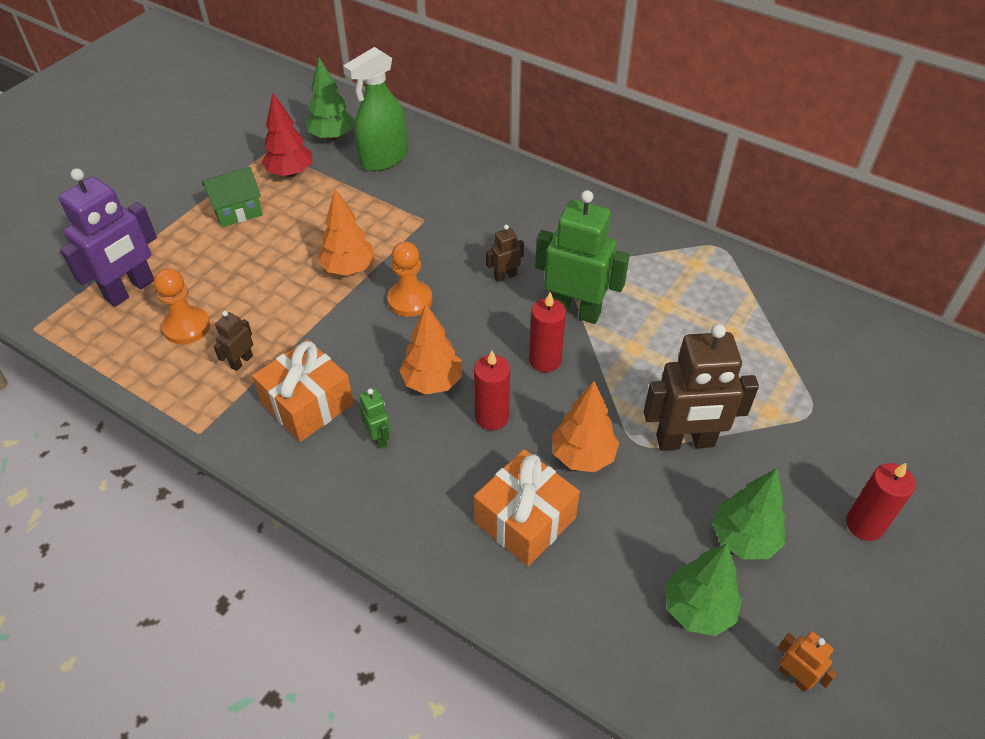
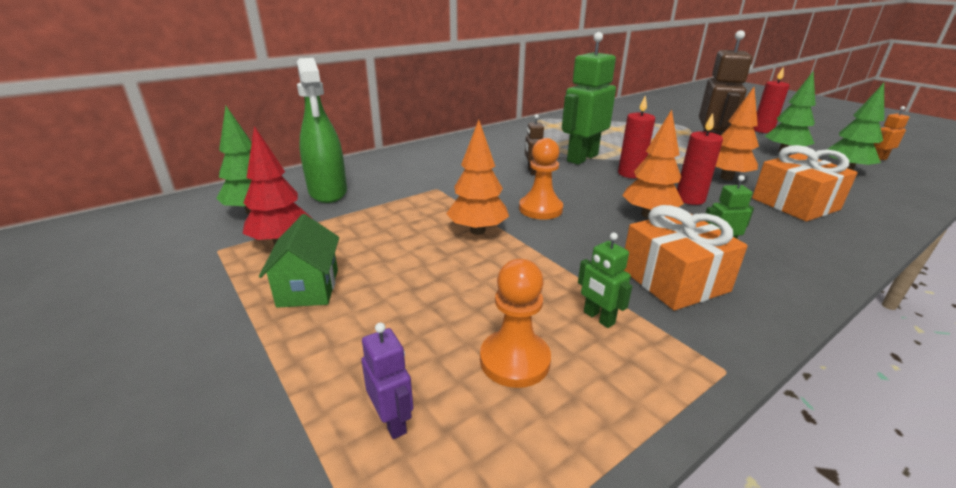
camera: 70 degrees left, 20 degrees down
(130, 290) = (392, 421): purple robot -> purple robot, size x0.46
(241, 361) = (598, 318): brown robot -> green robot

